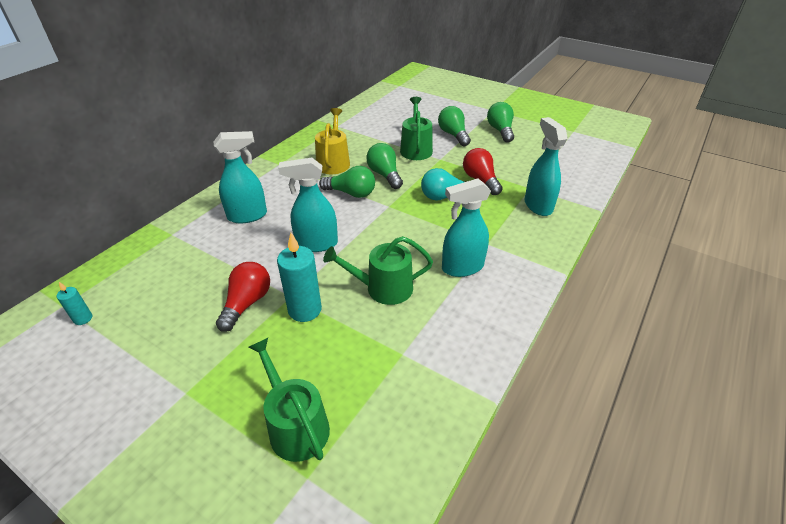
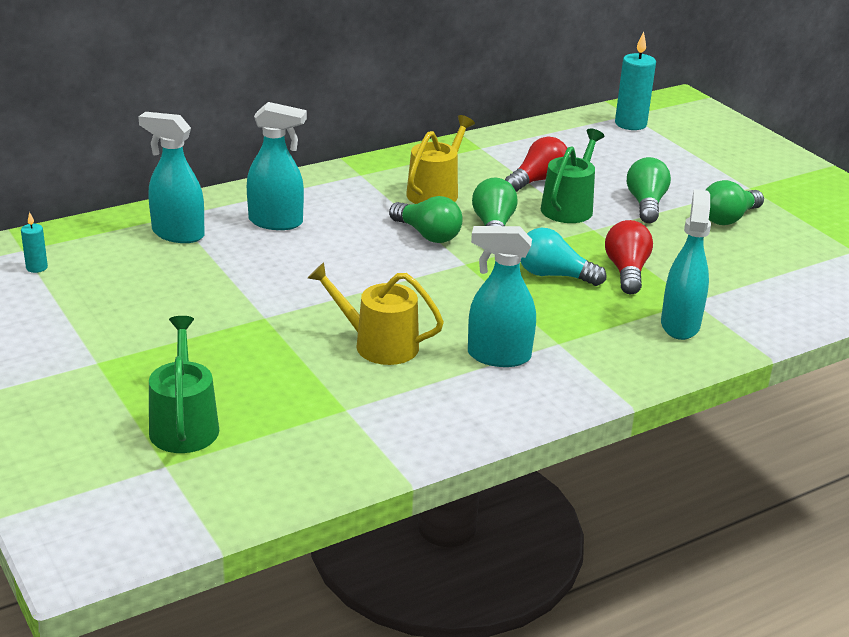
camera: 25 degrees right, 10 degrees down
(247, 303) = (211, 308): red light bulb -> red light bulb (537, 180)
(305, 310) = (270, 335): turquoise candle -> turquoise candle (630, 124)
(316, 244) = (335, 276): turquoise spray bottle -> turquoise spray bottle (177, 234)
(383, 288) = (378, 344): green watering can -> yellow watering can
(500, 131) = (728, 218): green light bulb -> green light bulb turned 150 degrees counterclockwise

